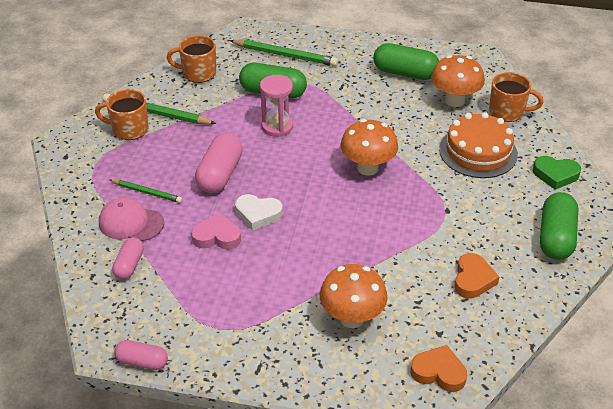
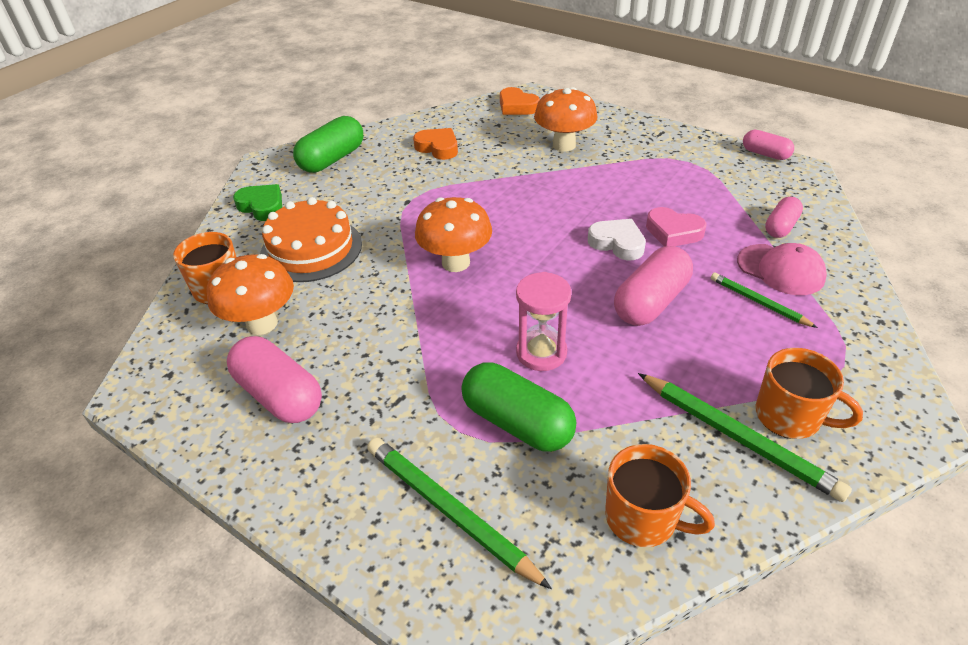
camera: 155 degrees left, 0 degrees up
(405, 73) = (279, 395): green capsule -> pink capsule
(473, 279) = (438, 147): orange heart -> orange heart turned 90 degrees clockwise

